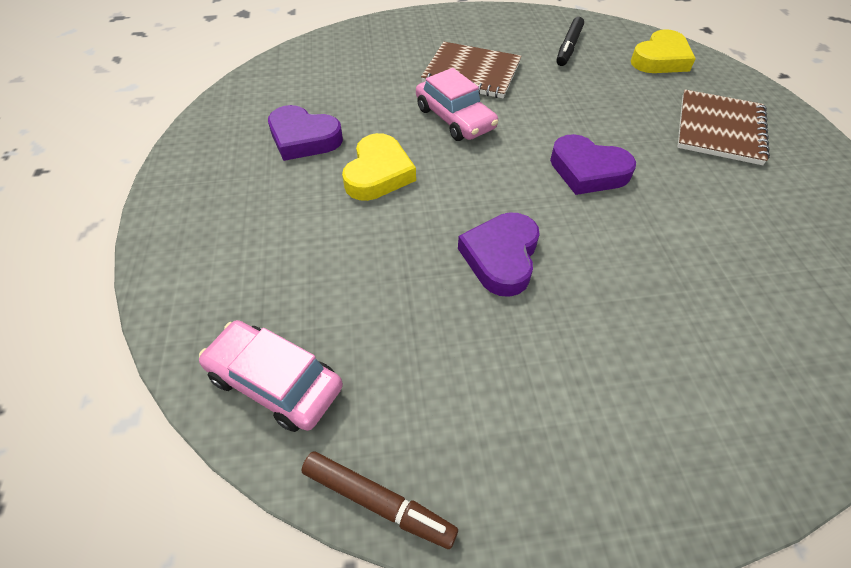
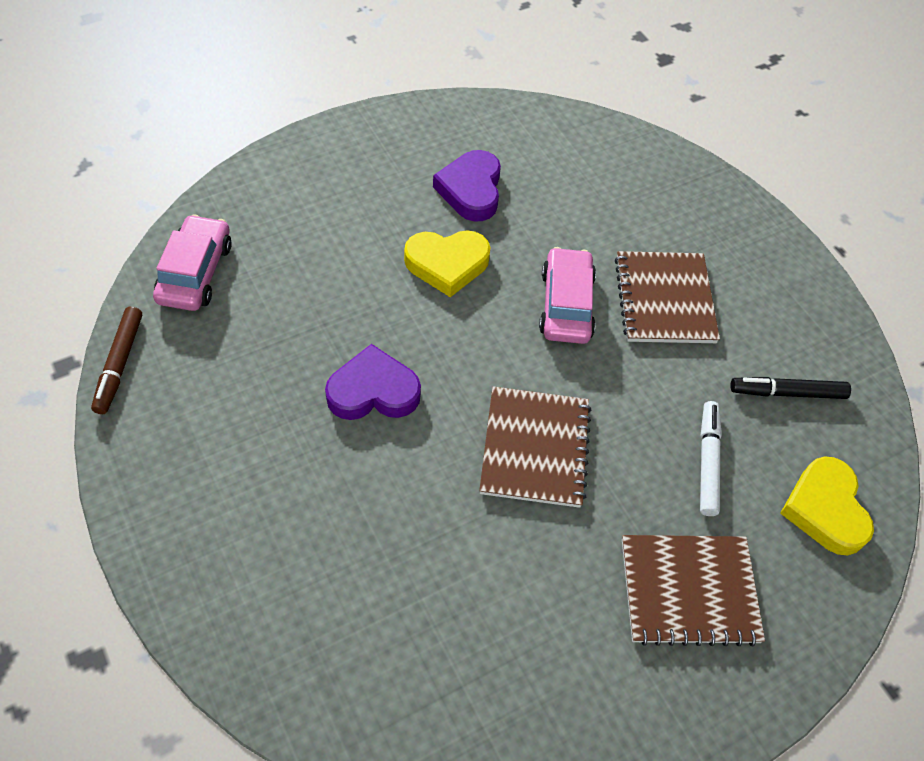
camera: 65 degrees right, 5 degrees up
(455, 118) = (566, 304): pink car -> pink car turned 150 degrees clockwise
(588, 171) = (534, 448): purple heart -> brown notebook
(616, 93) = (707, 461): none -> white marker
(660, 59) = (824, 509): yellow heart -> yellow heart turned 60 degrees clockwise

